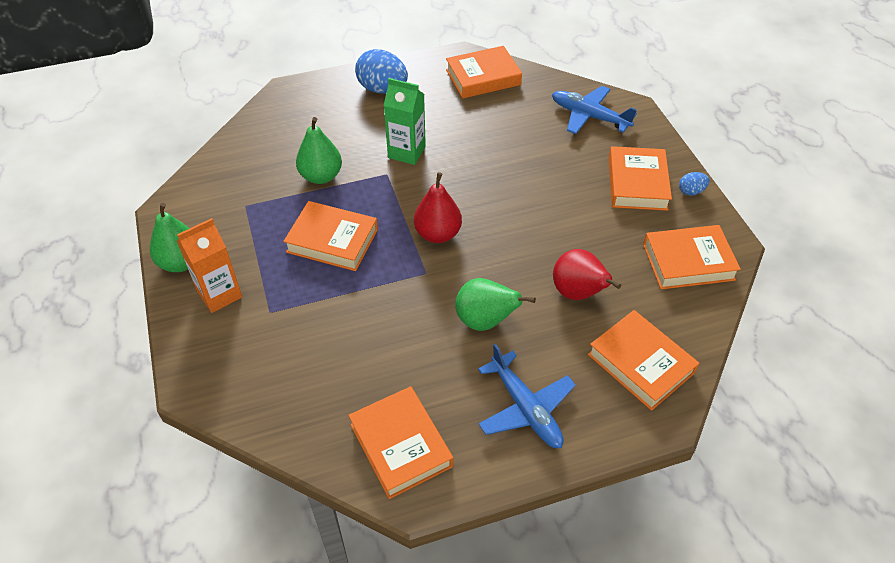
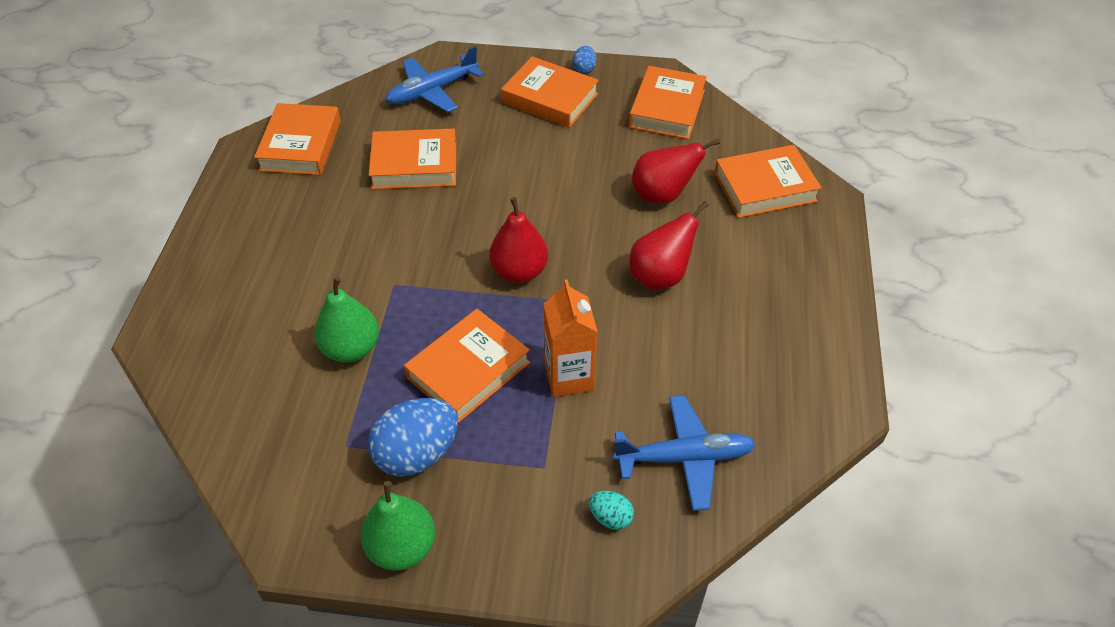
camera: 65 degrees left, 0 degrees up
(219, 294) = (485, 514): orange carton -> orange carton (569, 377)
(242, 364) = (610, 517): none -> turquoise egg
(382, 89) = (241, 239): blue egg -> blue egg (417, 454)
(401, 445) = (783, 398): orange book -> orange book (414, 165)
(406, 152) = (371, 254): green carton -> none
(485, 321) = (660, 276): green pear -> red pear
(525, 408) = (778, 285): blue plane -> blue plane (683, 458)

